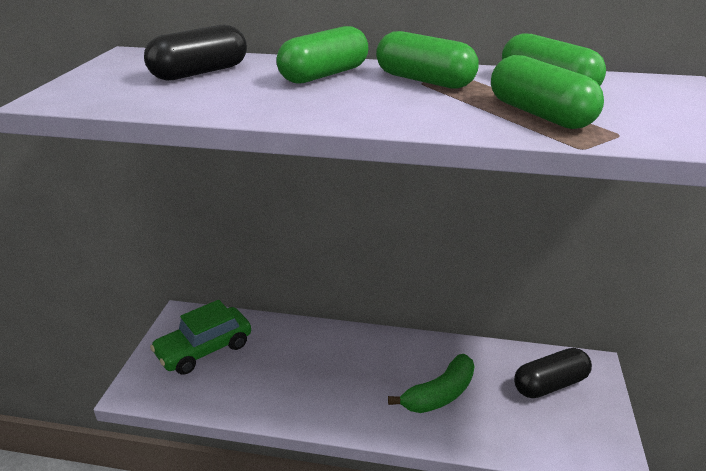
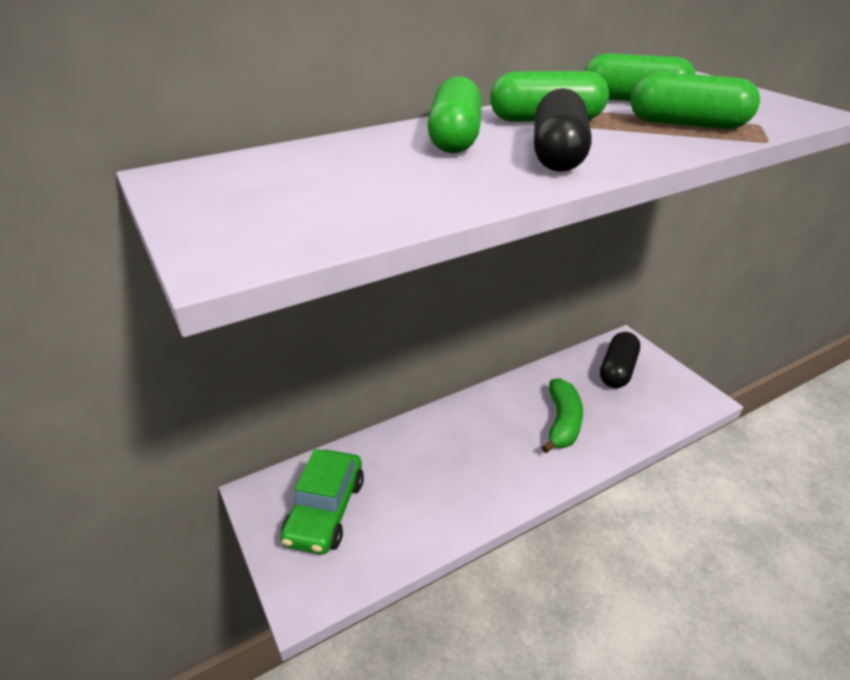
camera: 40 degrees left, 5 degrees up
(200, 72) = (325, 171): black capsule -> black capsule (557, 154)

